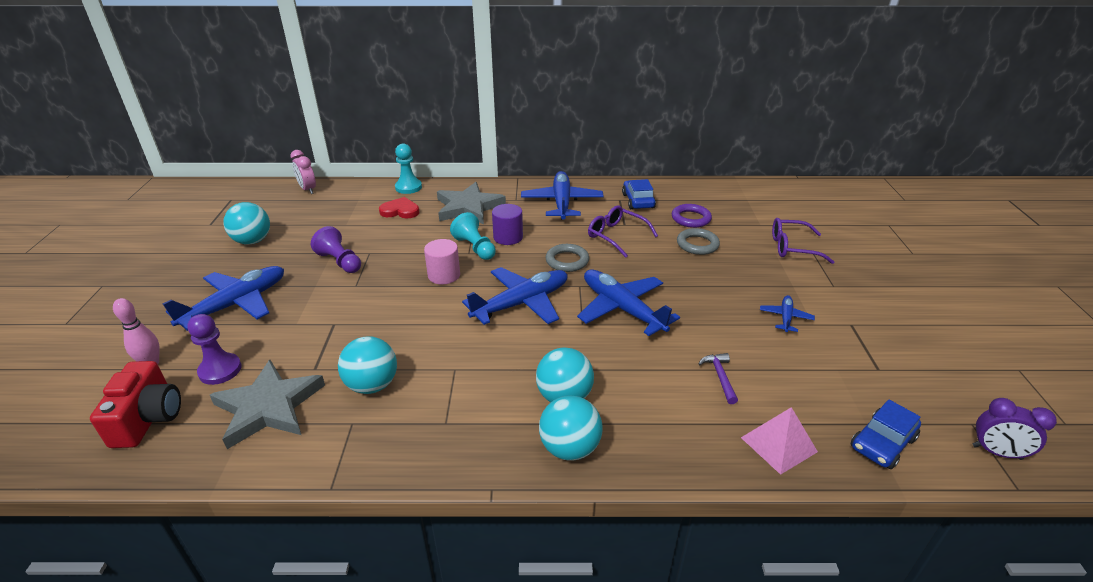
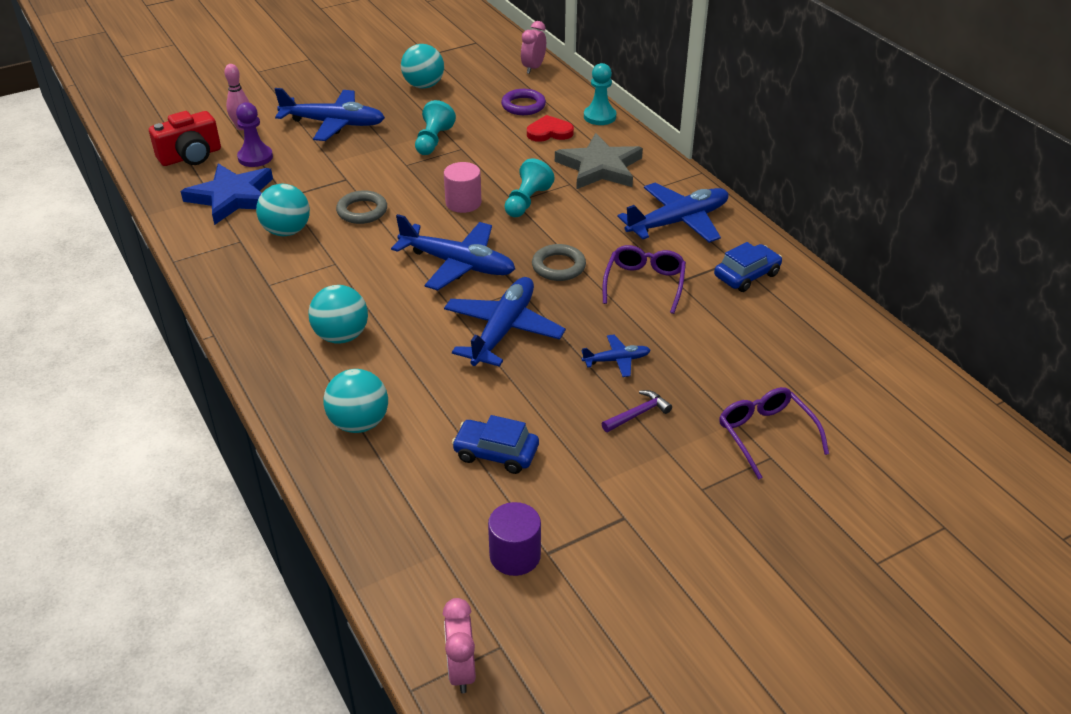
camera: 60 degrees right, 5 degrees up
(269, 407) = (232, 197): grey star -> blue star
(340, 262) = (433, 141): purple pawn -> turquoise pawn
(400, 211) = (549, 132): red heart -> red heart turned 75 degrees counterclockwise
(508, 237) = (566, 213): purple cylinder -> purple cylinder (515, 555)
(569, 448) = (280, 360): turquoise ball -> turquoise ball (359, 423)
(691, 219) = (748, 329): purple ring -> purple ring (523, 105)
(697, 244) = (688, 350): grey ring -> grey ring (362, 211)
(720, 377) = (440, 427): purple hammer -> purple hammer (638, 414)
(778, 444) = (365, 490): pink pyramid -> none
(785, 318) = (590, 457): blue plane -> blue plane (616, 360)
(882, 443) = (416, 569): blue car -> blue car (496, 453)
(996, 452) = (461, 670): purple clock -> pink clock

